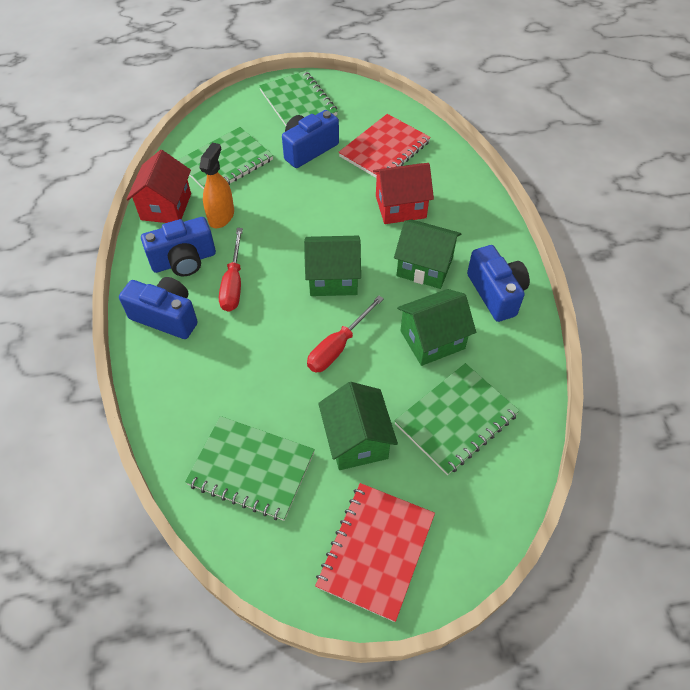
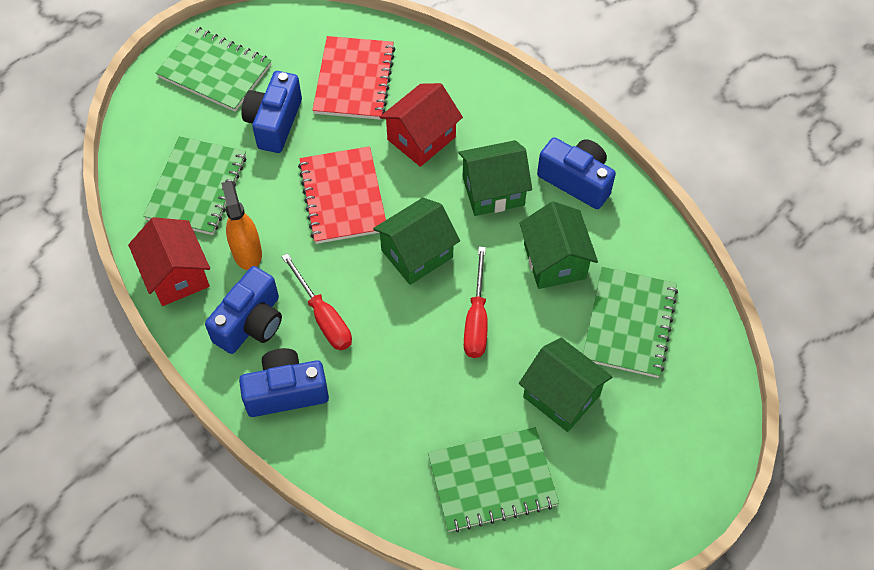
camera: 35 degrees left, 5 degrees up
(376, 551) = (649, 478): red notebook -> red notebook (343, 197)
(432, 340) = (554, 261): green house -> green house turned 45 degrees counterclockwise

